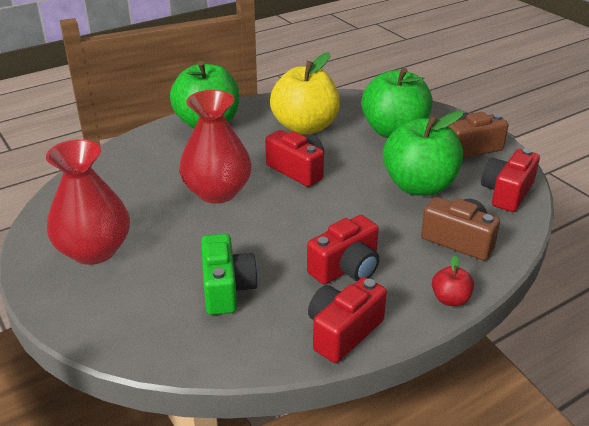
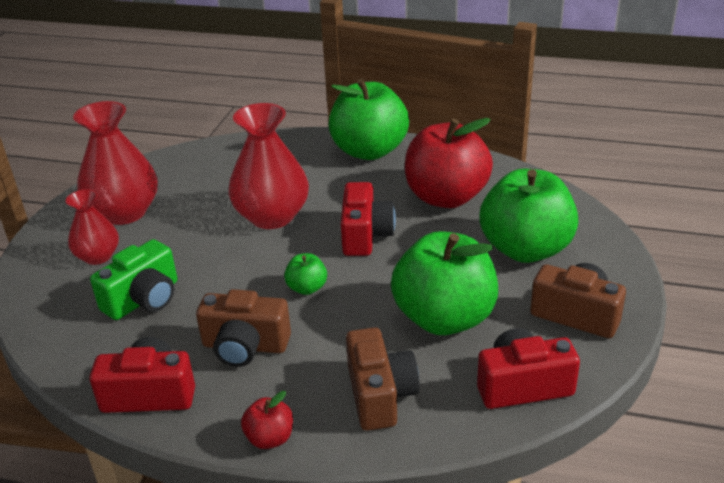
camera: 50 degrees right, 0 degrees up
(133, 288) = (98, 256): none -> red vase
(305, 127) = (446, 197): yellow apple -> red apple
(320, 216) = (307, 288): none -> green apple
(346, 268) = (245, 346): red camera -> brown camera

